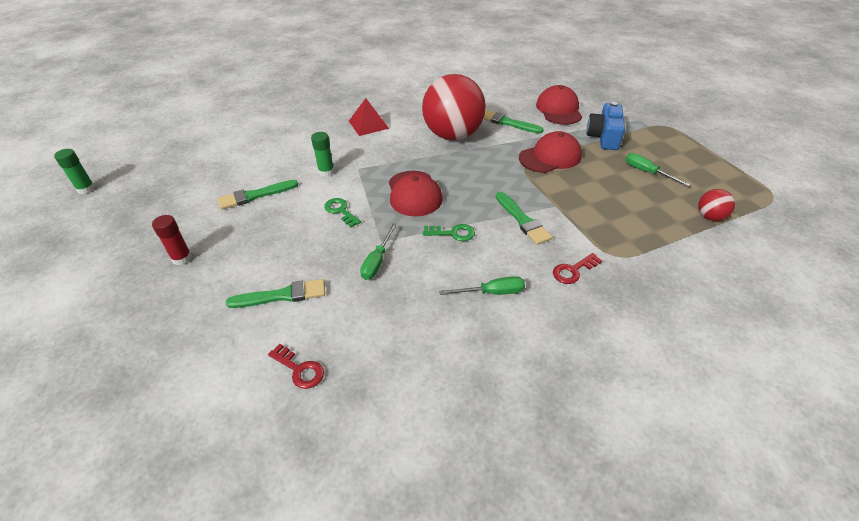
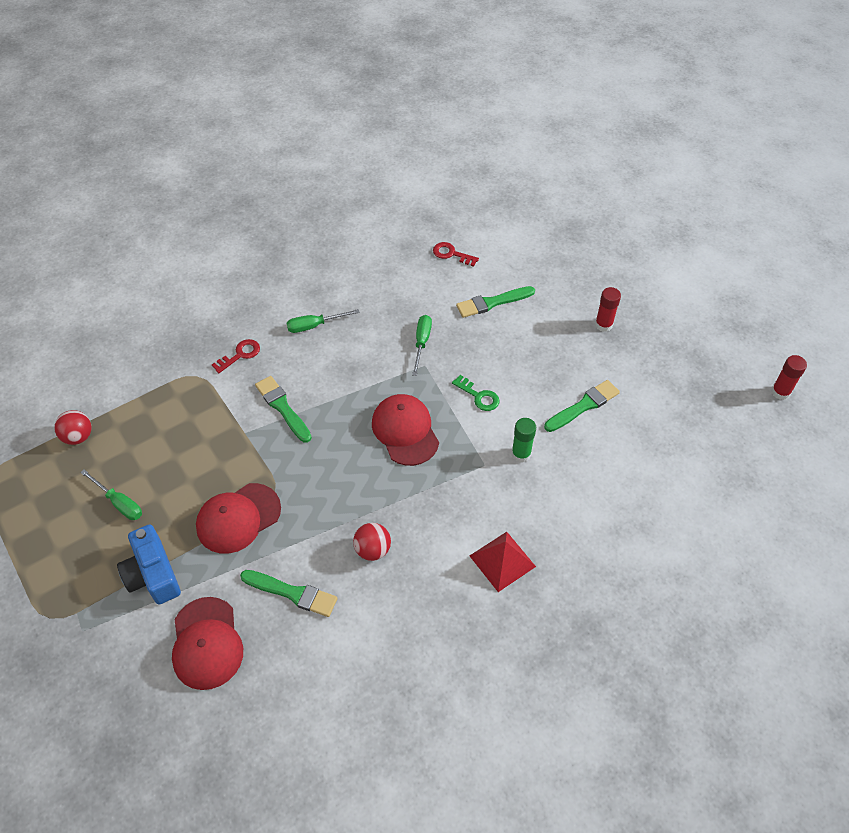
camera: 170 degrees right, 10 degrees up
(86, 189) = (780, 392): green glue stick -> red glue stick
(453, 135) = (373, 550): red ball -> red ball, size x0.42
(453, 233) = (355, 382): green key -> none
(604, 137) = (153, 574): blue camera -> blue camera turned 150 degrees clockwise

